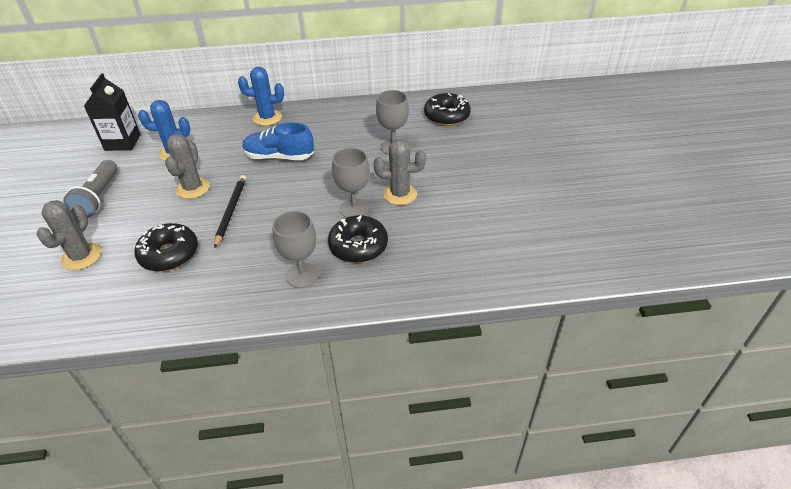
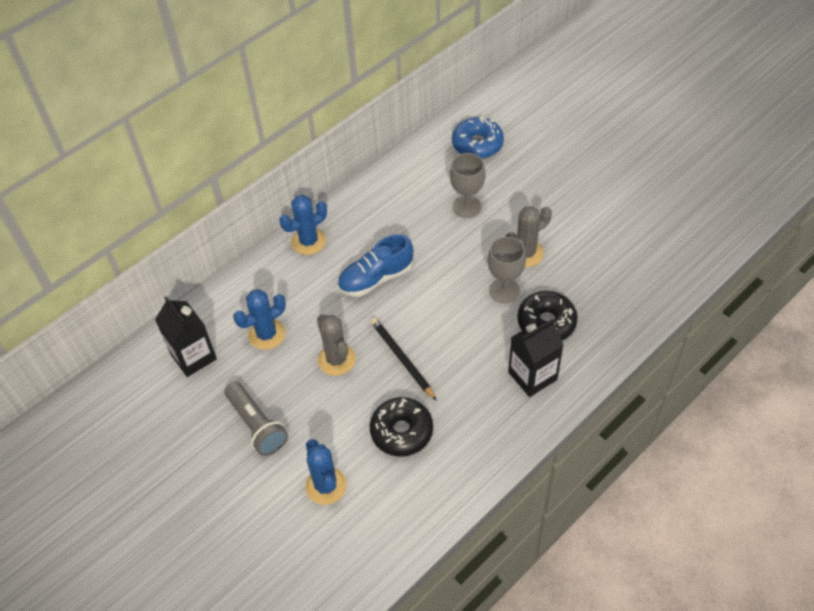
camera: 35 degrees left, 10 degrees up
(81, 257) = (326, 486): grey cactus -> blue cactus
(302, 275) = (532, 376): grey goblet -> black carton
(446, 116) = (477, 144): black donut -> blue donut

